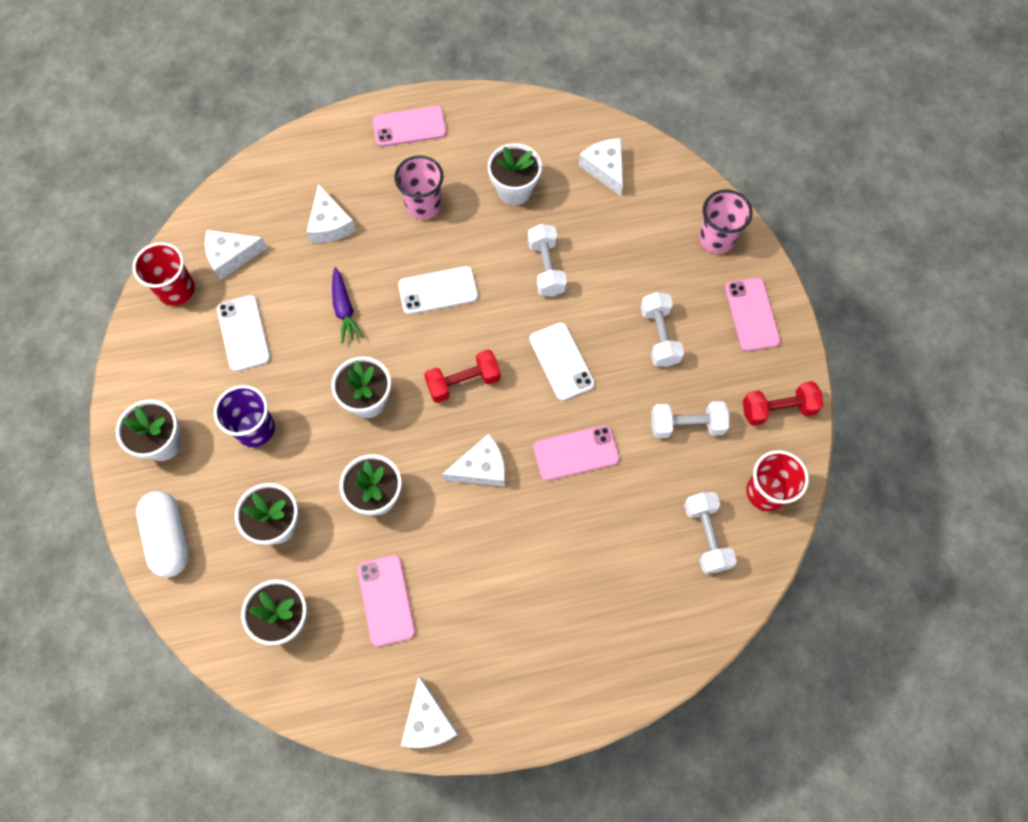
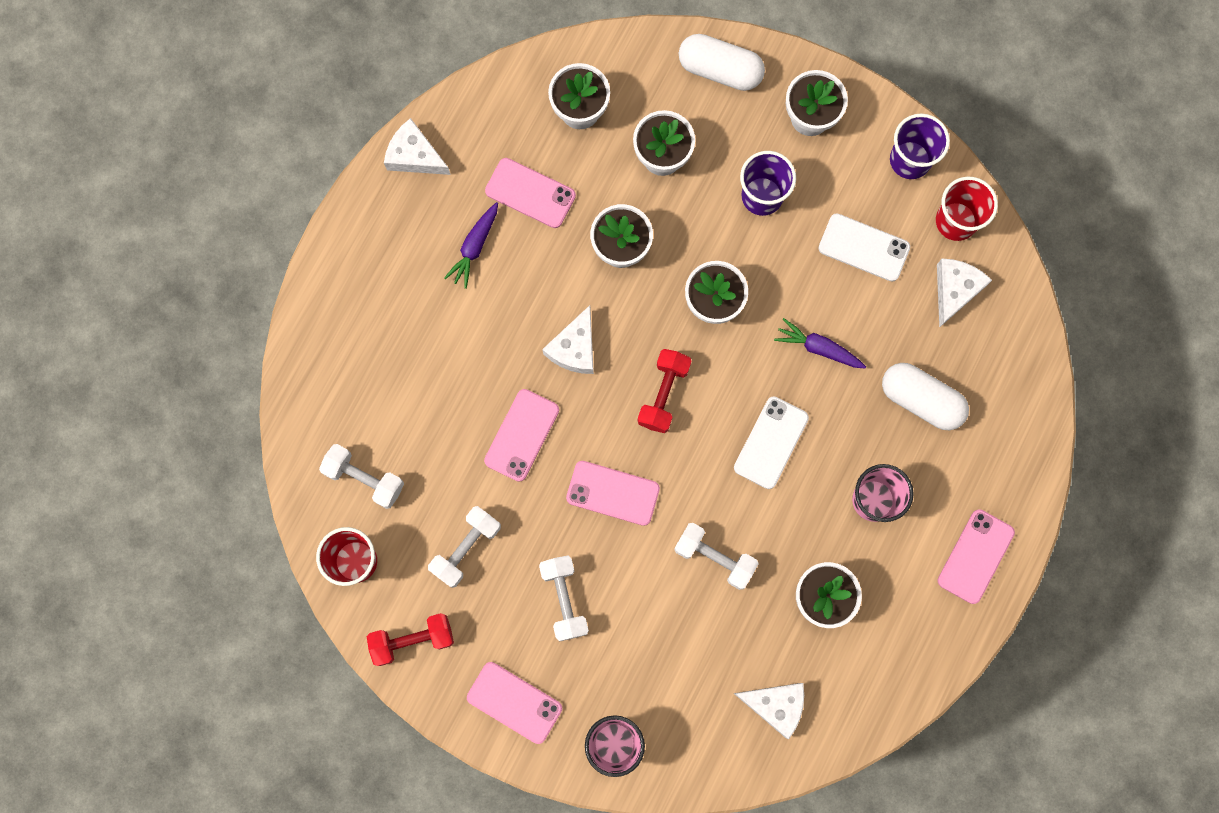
camera: 130 degrees right, 10 degrees up
(149, 351) = (910, 160): none -> purple cup
(330, 224) = (921, 400): white cheese -> white capsule
(465, 606) = (474, 247): none -> purple carrot
(561, 361) = (613, 493): white phone -> pink phone
(659, 336) = (564, 599): white dumbbell -> white dumbbell turned 45 degrees clockwise
(778, 409) = (412, 640): red dumbbell -> red dumbbell turned 45 degrees clockwise

